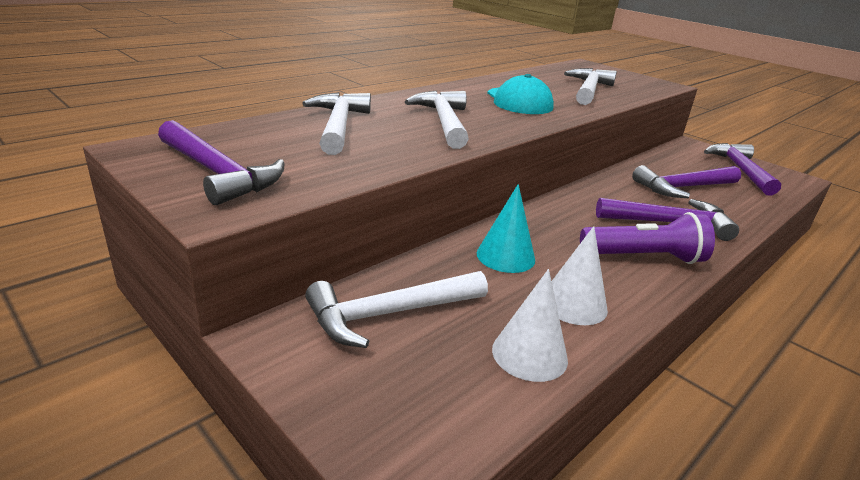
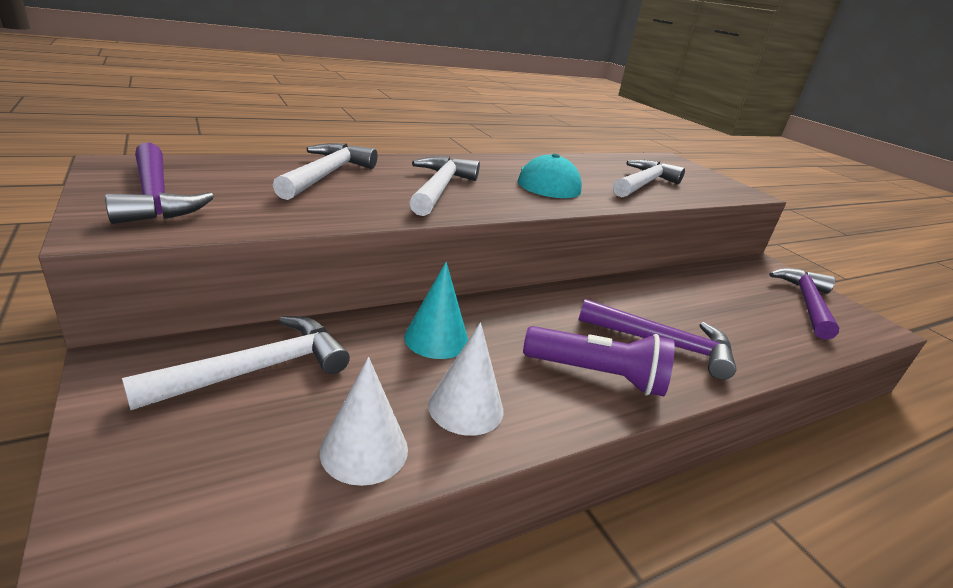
camera: 15 degrees right, 0 degrees up
(389, 314) = (258, 369): white hammer -> white hammer turned 150 degrees clockwise
(683, 188) = (713, 309): purple hammer -> none

